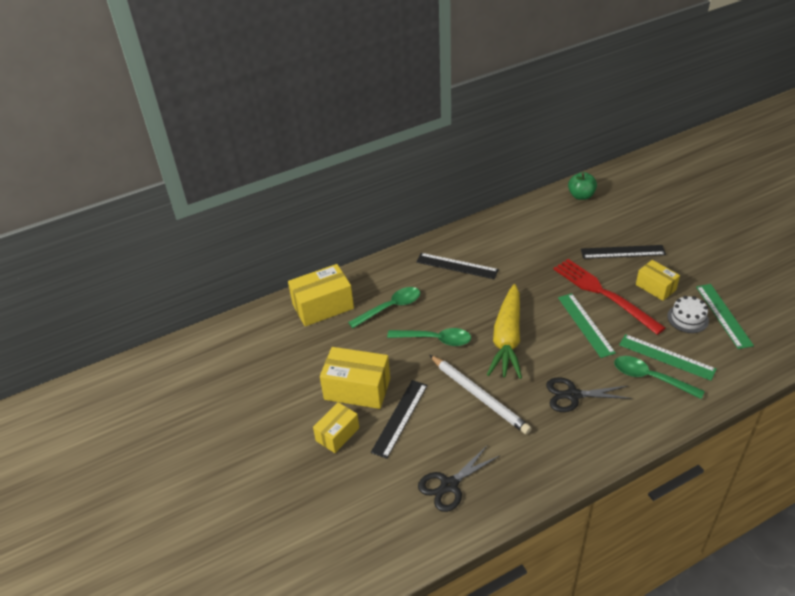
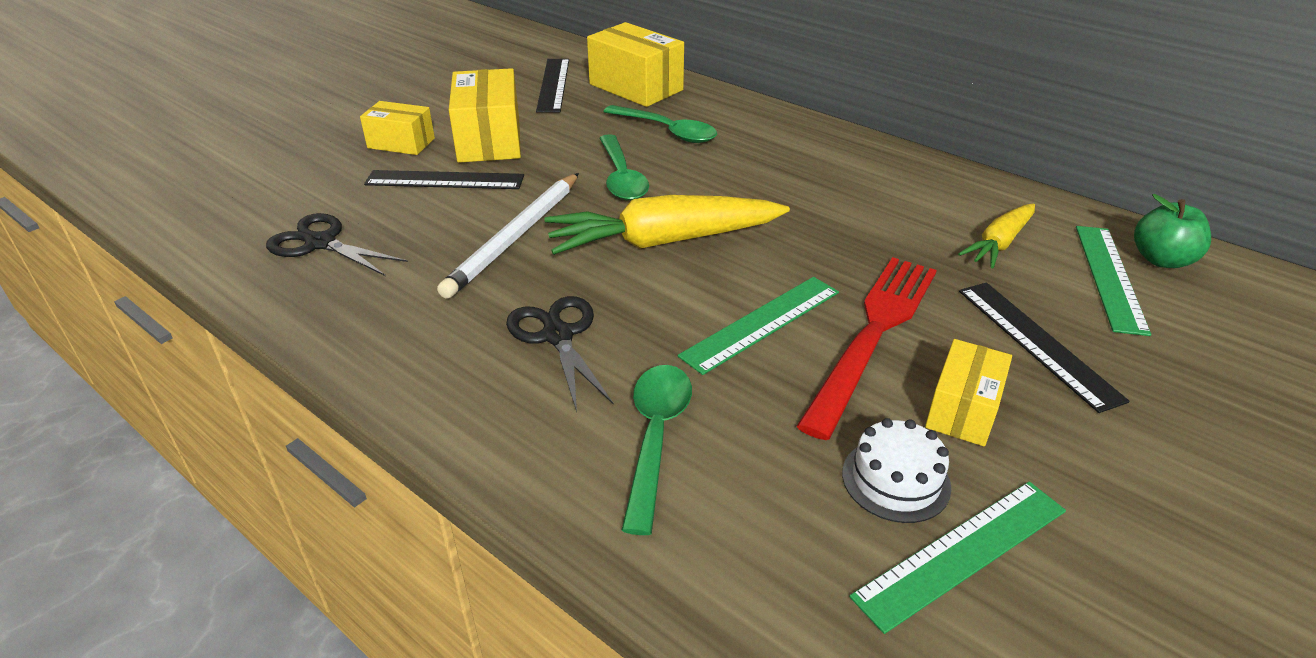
camera: 65 degrees right, 5 degrees down
(457, 266) = (808, 165): black ruler -> black ruler (553, 85)
(553, 233) = (999, 244): none -> yellow carrot
(666, 357) = (736, 456): green ruler -> green ruler (1109, 277)

